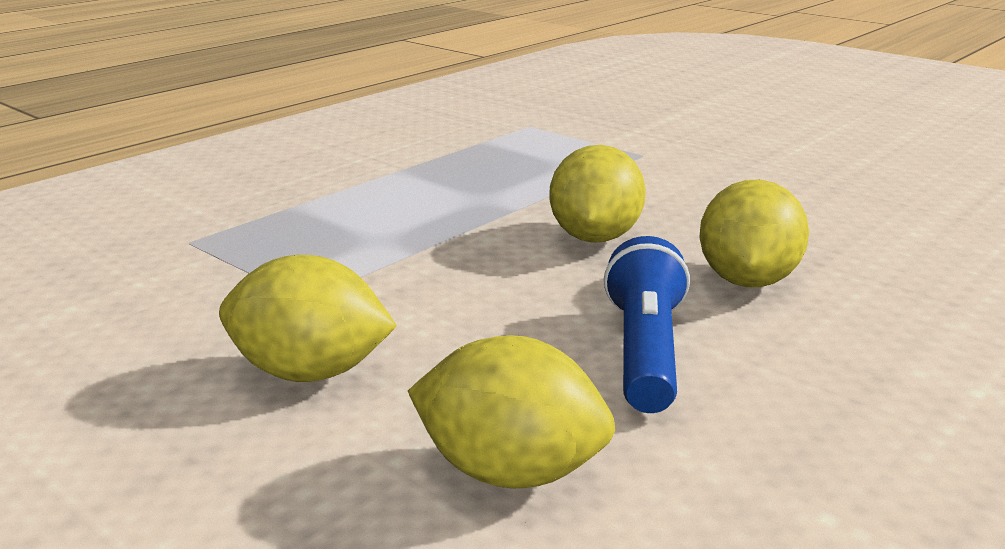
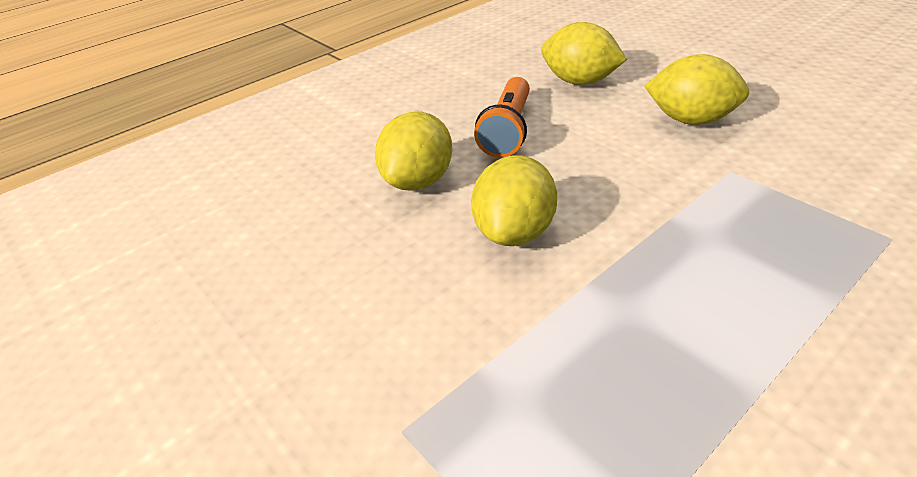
camera: 170 degrees left, 15 degrees up
(645, 352) = (508, 130): blue flashlight -> orange flashlight

